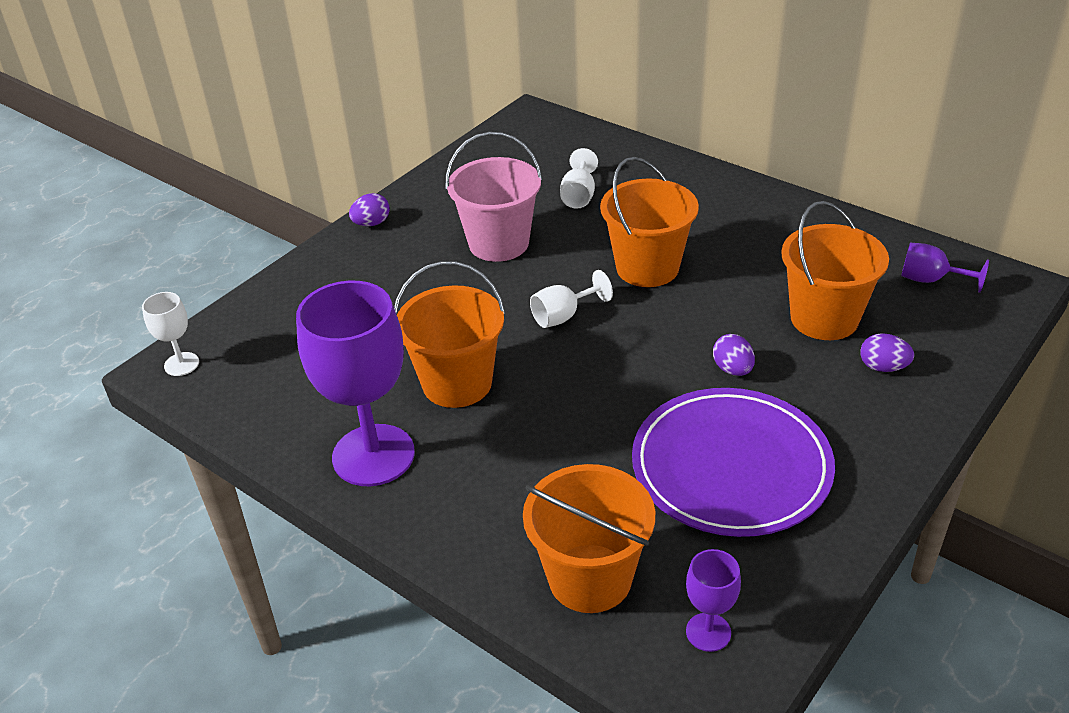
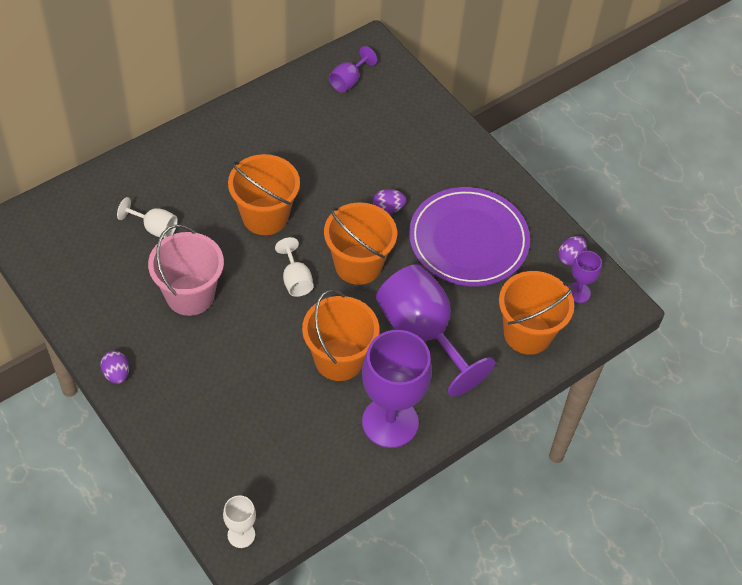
camera: 80 degrees left, 15 degrees up
(534, 454) = (423, 333): none -> purple goblet
(824, 318) = (361, 146): orange bucket -> orange bucket (358, 265)
(883, 367) = (416, 138): purple egg -> purple egg (570, 257)

